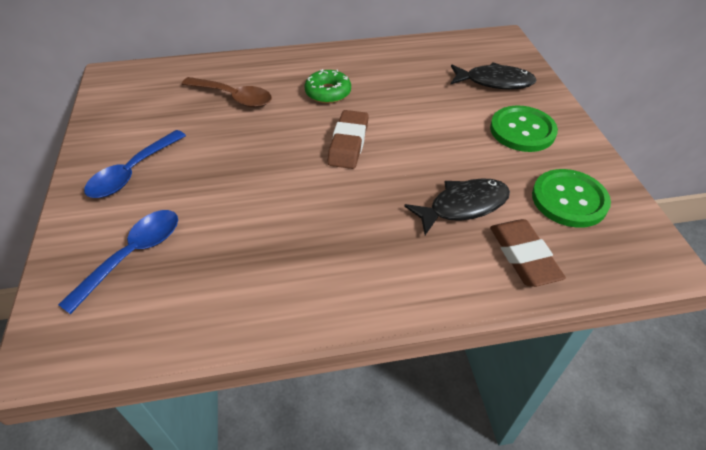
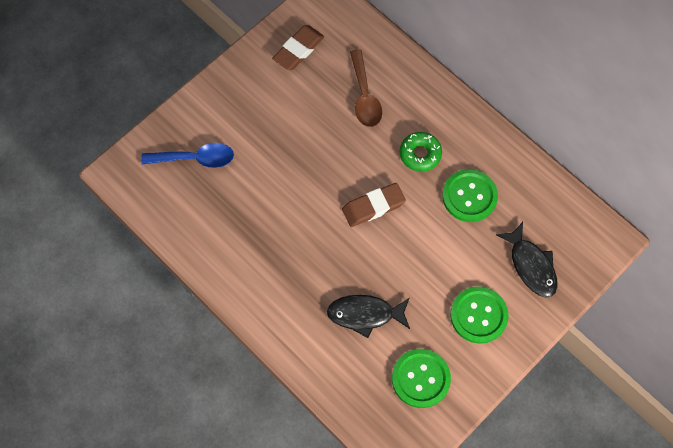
camera: 55 degrees right, 20 degrees up
(132, 172) = (250, 100): blue spoon -> none
(398, 85) = (469, 196): none -> green button
(463, 206) = (365, 314): black fish -> black fish turned 150 degrees clockwise
(523, 256) = (345, 371): brown eraser -> brown eraser (298, 50)

